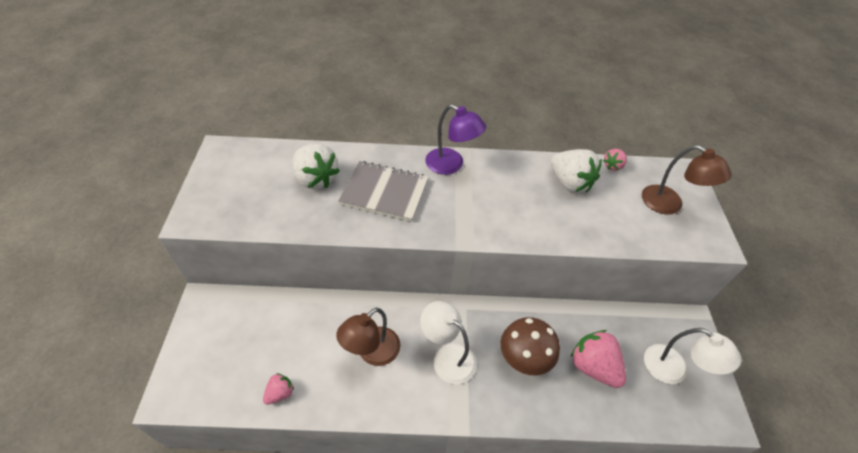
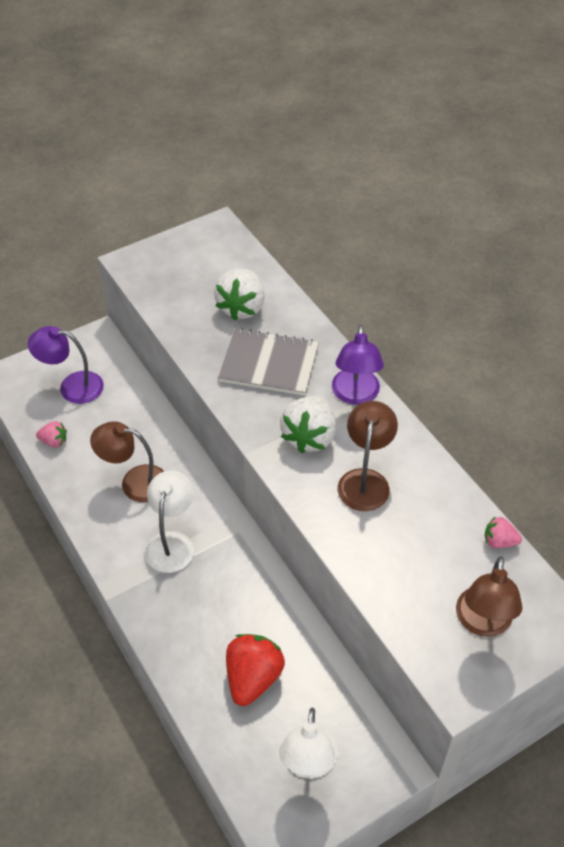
camera: 60 degrees right, 0 degrees up
(235, 348) = (72, 386): none -> purple lamp
(384, 192) = (269, 364): grey notebook -> grey notebook turned 60 degrees counterclockwise
(524, 358) = (217, 609): brown mushroom -> none
(527, 198) = (365, 480): none -> brown lamp
(570, 183) = (427, 509): white strawberry -> white strawberry (309, 437)
(593, 367) = (253, 678): pink strawberry -> red strawberry

